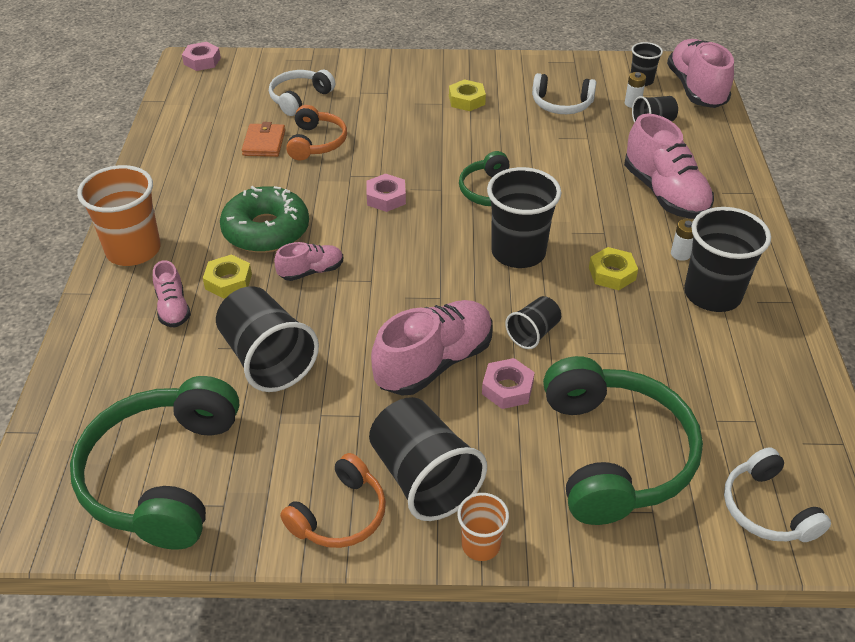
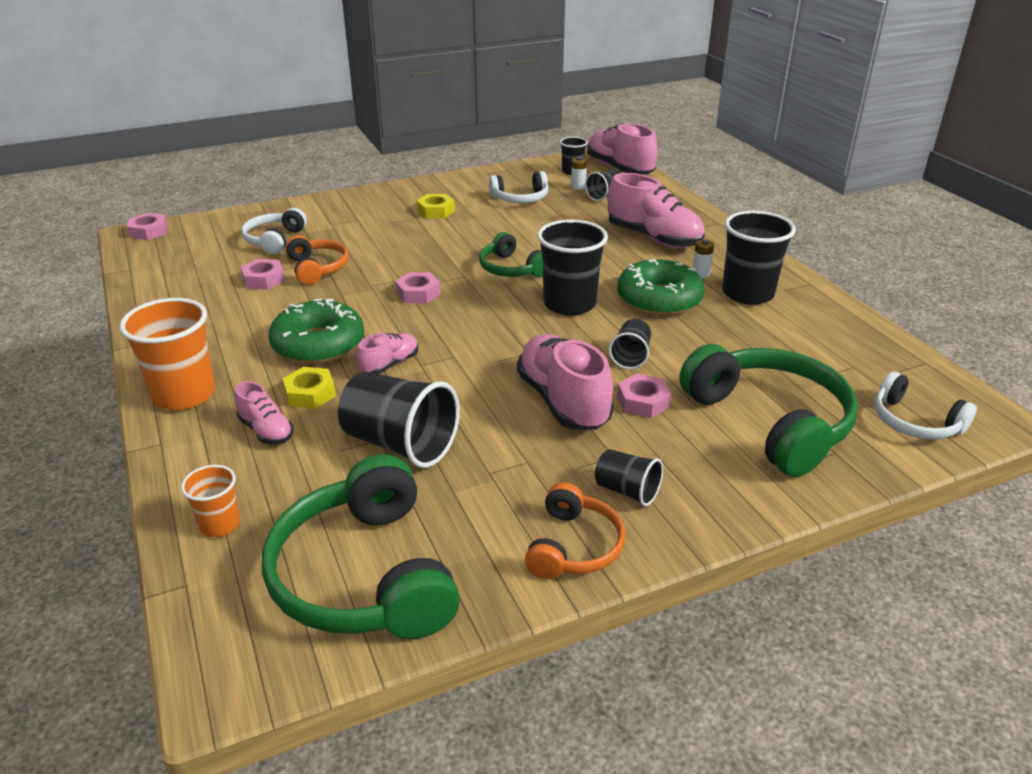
camera: 25 degrees left, 10 degrees down
(264, 143) = (264, 279): orange wallet -> pink nut
(424, 478) = (627, 491): black cup -> black cup, size x0.54
(434, 362) = (563, 401): pink shoe -> pink shoe turned 45 degrees counterclockwise
(480, 545) = (720, 525): orange cup -> orange cup (220, 524)
(612, 273) = (659, 299): yellow nut -> green donut

